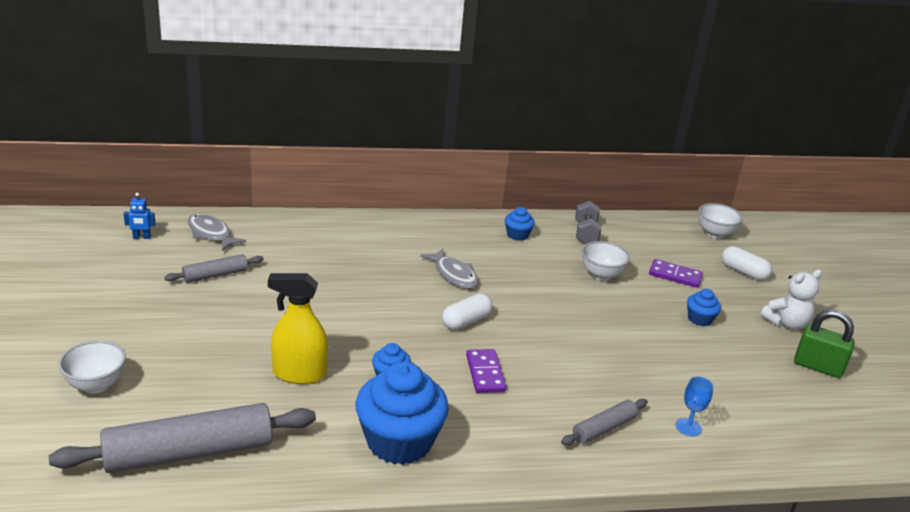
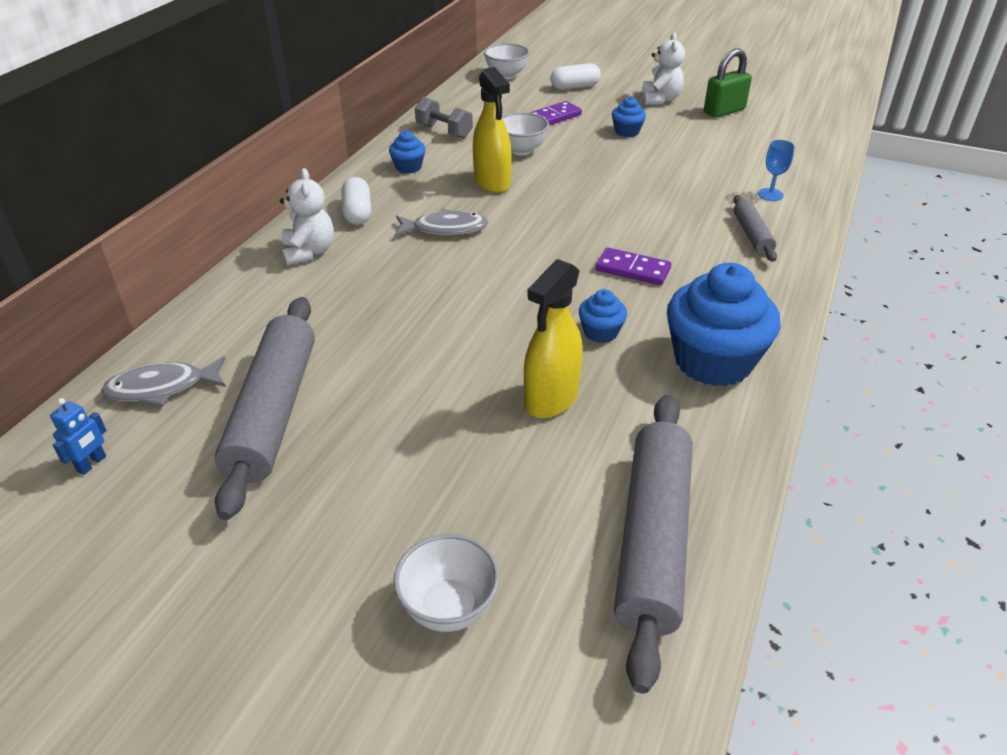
camera: 55 degrees left, 10 degrees up
(215, 275) = (273, 412): grey rolling pin -> grey rolling pin, size x1.97
(375, 233) = (309, 252): none -> white teddy bear
(466, 321) = (537, 251): white capsule -> white capsule (357, 213)
(537, 275) = (492, 182): none -> yellow spray bottle

